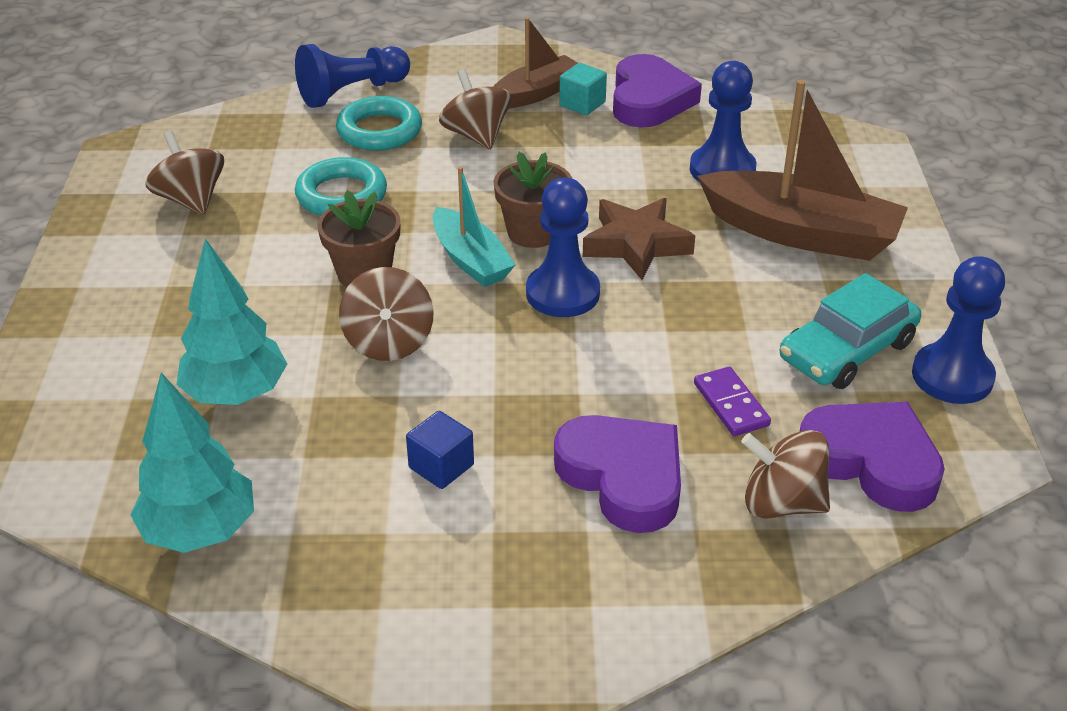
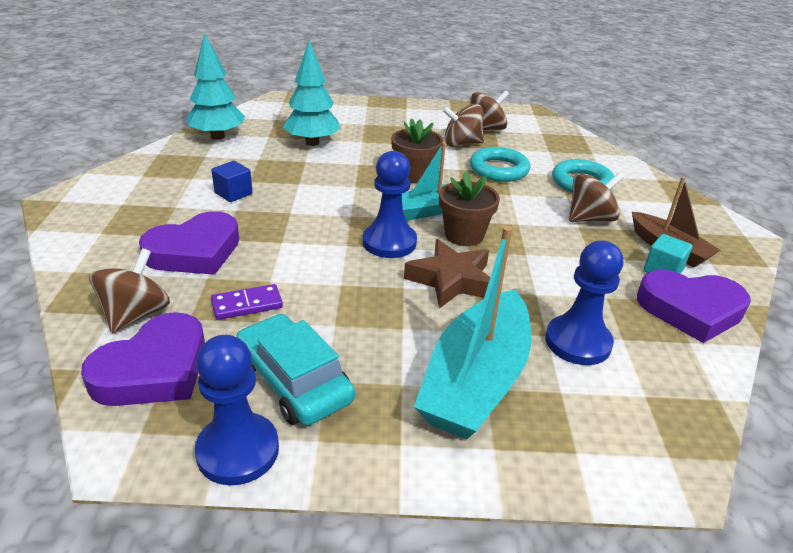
camera: 90 degrees right, 5 degrees down
(352, 92) = (629, 174): blue pawn -> none
(389, 342) = (346, 181): brown spinning top -> brown spinning top (461, 144)
(801, 233) = (476, 380): brown boat -> turquoise boat

